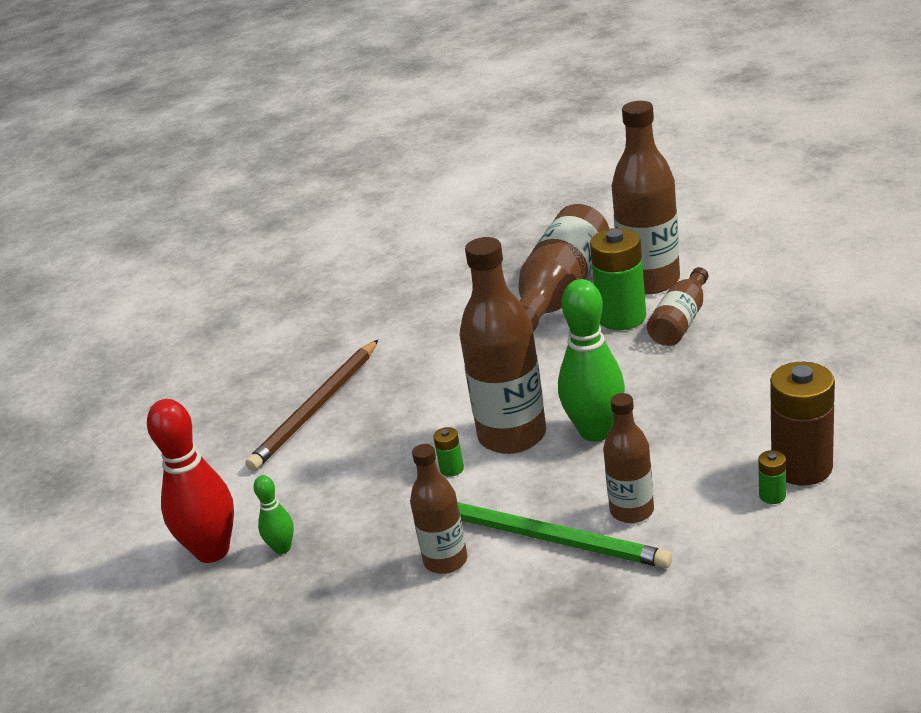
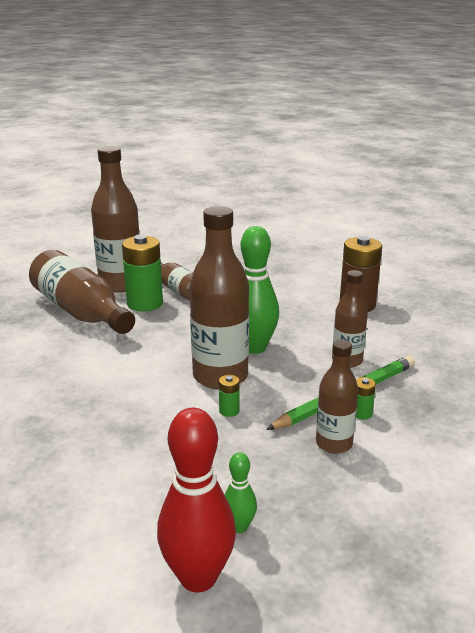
camera: 70 degrees left, 5 degrees down
(317, 407) = (57, 453): brown pencil -> none
(772, 495) = (373, 319): green battery -> green battery (362, 413)

